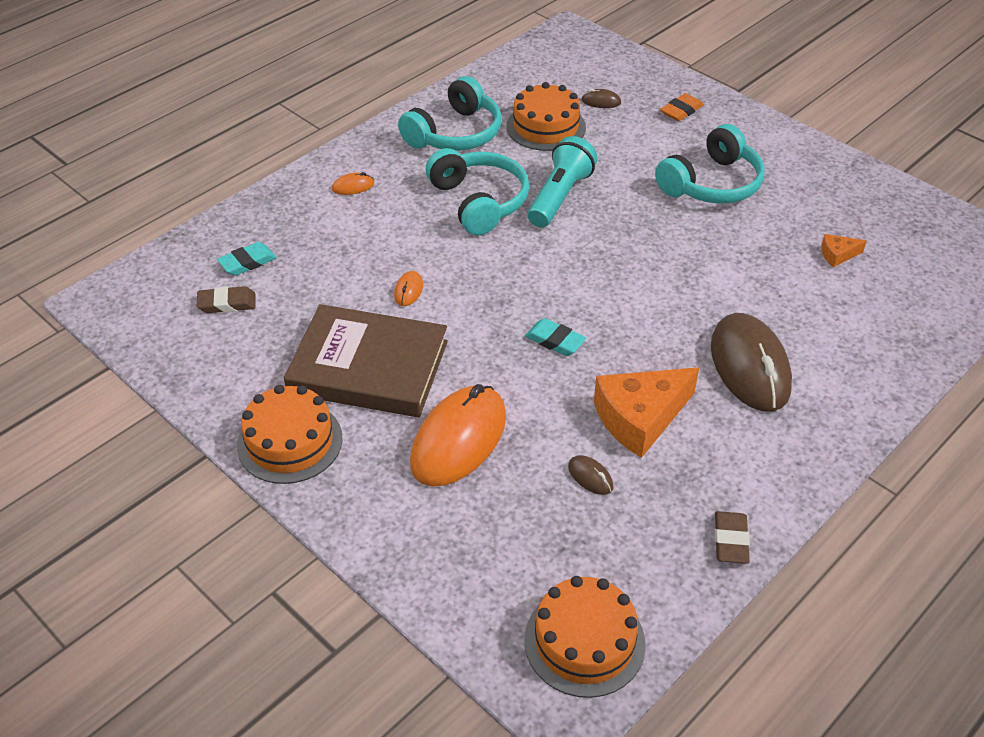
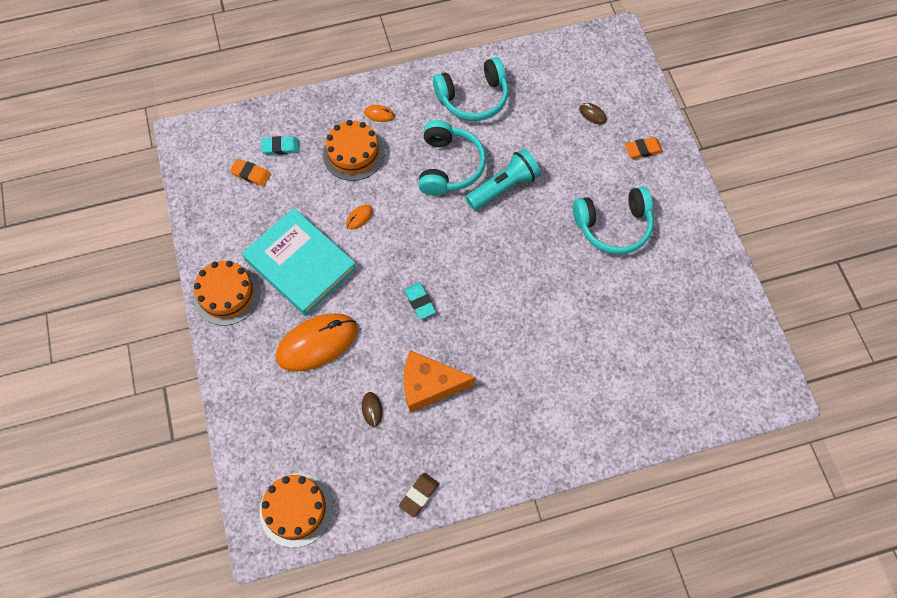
camera: 30 degrees right, 20 degrees up
(227, 303) = (251, 174): brown eraser -> orange eraser
(368, 367) = (300, 264): brown book -> turquoise book
(546, 127) = (538, 120): orange cake -> orange cake (353, 154)
(749, 366) = (523, 384): brown mouse -> none
(837, 255) = (651, 329): orange cheese -> none

